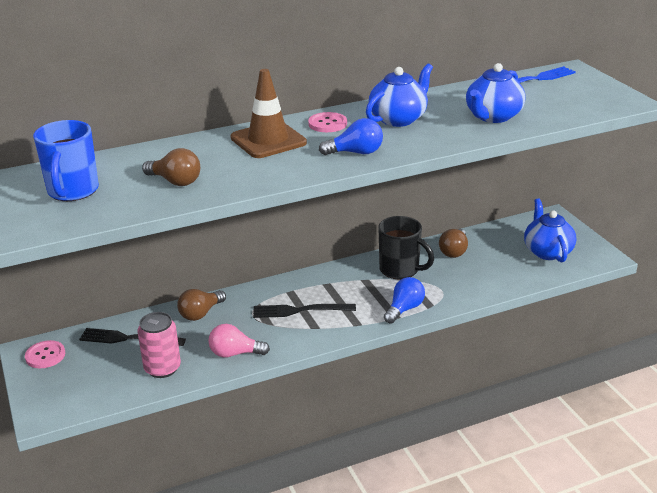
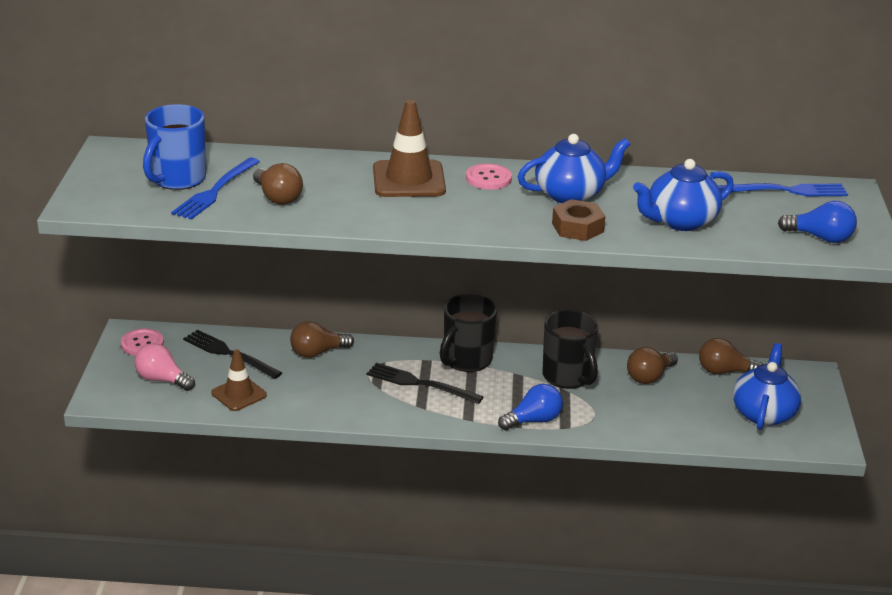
camera: 25 degrees right, 0 degrees up
(116, 191) = (215, 191): none -> blue fork
(162, 368) = (239, 394): pink can -> brown traffic cone
(235, 353) = (319, 404): pink light bulb -> pink light bulb (162, 380)
(319, 282) = (466, 360): none -> black mug
(356, 153) = (483, 219): blue light bulb -> blue light bulb (820, 237)
(429, 140) = (577, 227): none -> brown nut
(498, 232) = (724, 371): none -> brown light bulb

